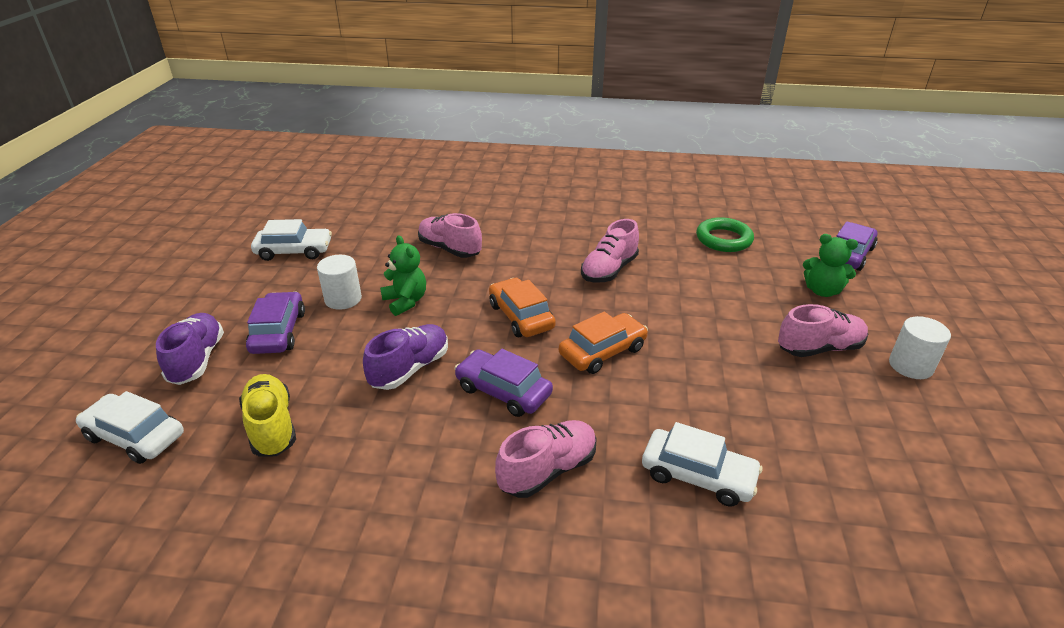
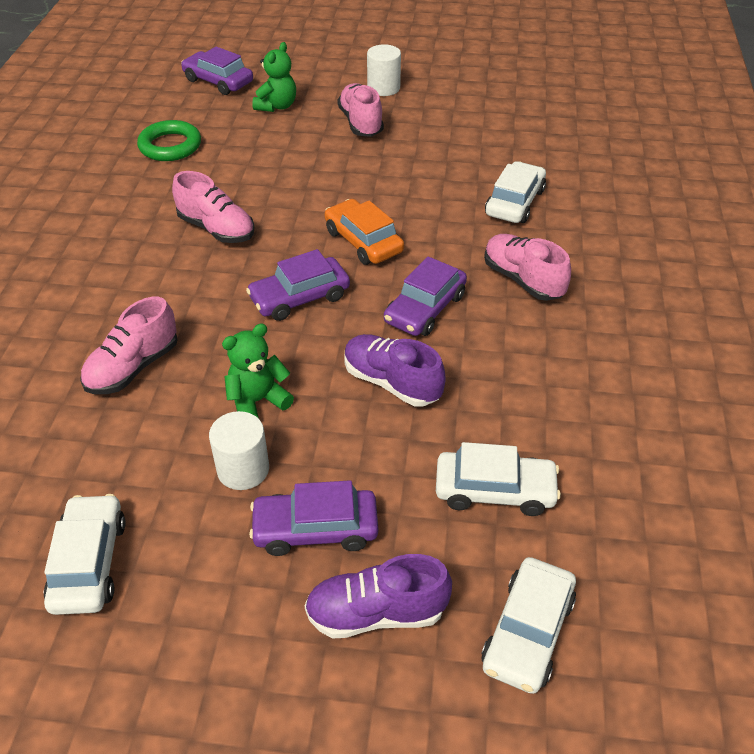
camera: 90 degrees left, 10 degrees up
(271, 426) = (494, 491): yellow shoe -> white car
(521, 316) = (299, 297): orange car -> purple car

